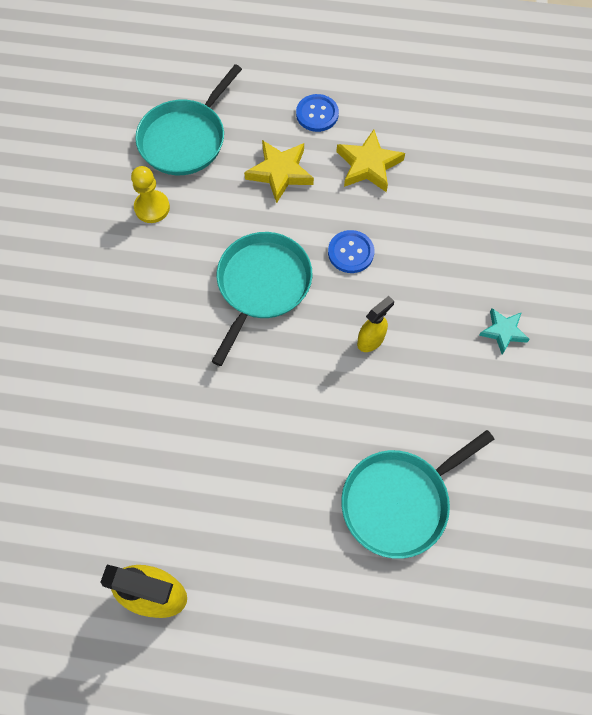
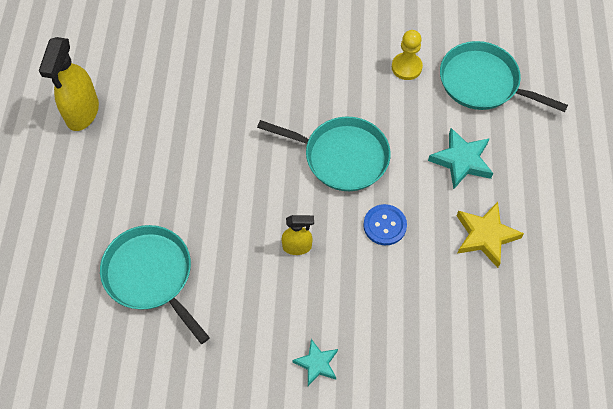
camera: 85 degrees right, 5 degrees down
(280, 173) = (461, 161): yellow star -> turquoise star
(317, 114) = (536, 187): blue button -> none
(371, 340) = (297, 247): yellow spray bottle -> yellow spray bottle turned 45 degrees counterclockwise

